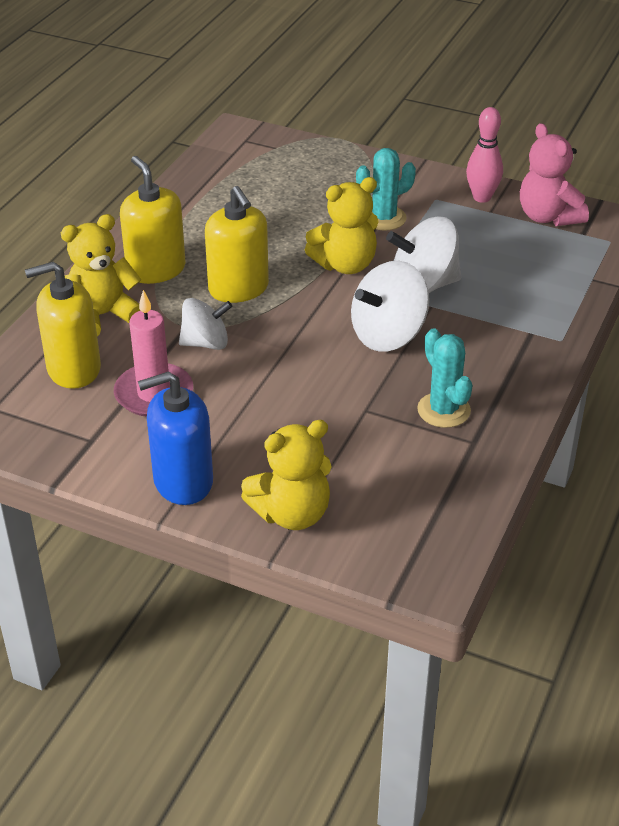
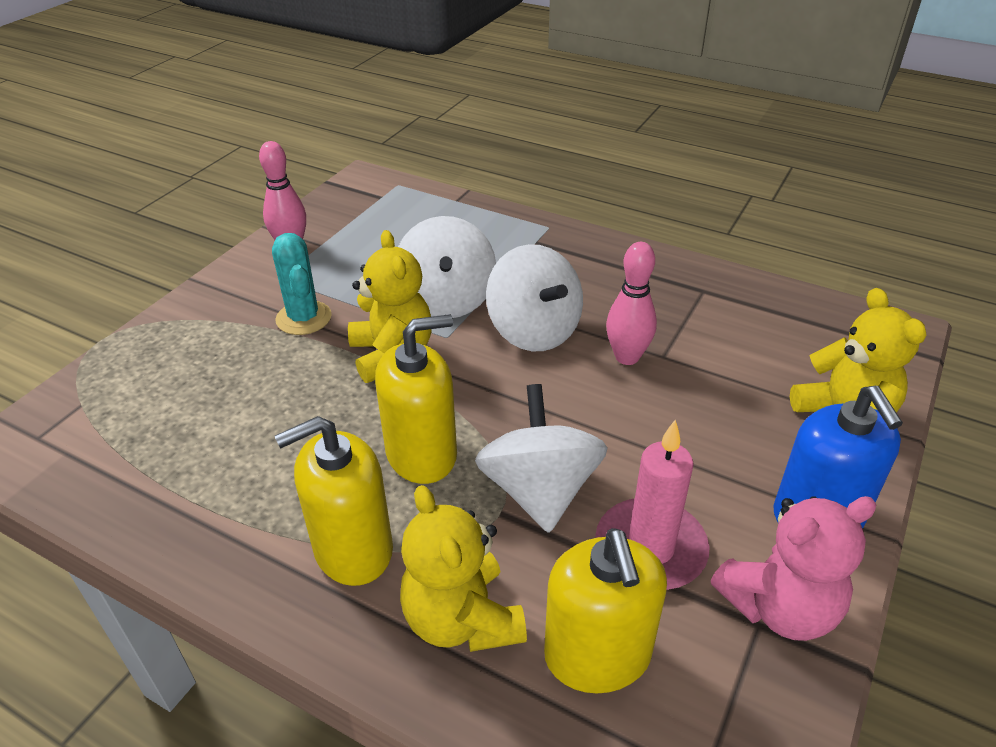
camera: 85 degrees left, 0 degrees up
(206, 343) = (539, 490): white spinning top -> white spinning top, size x1.50
(361, 388) = (627, 357): none -> pink bowling pin
(443, 410) = (659, 304): turquoise cactus -> none
(548, 217) = (344, 212): pink teddy bear -> pink teddy bear (779, 607)

